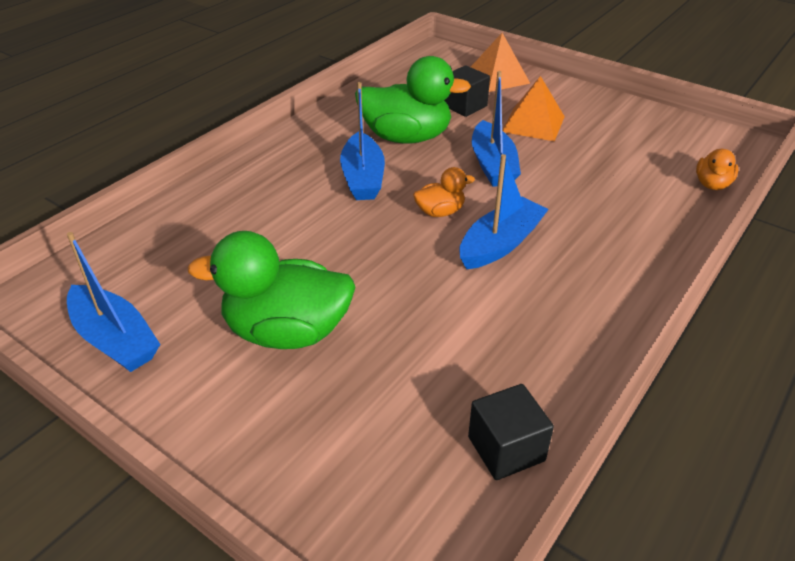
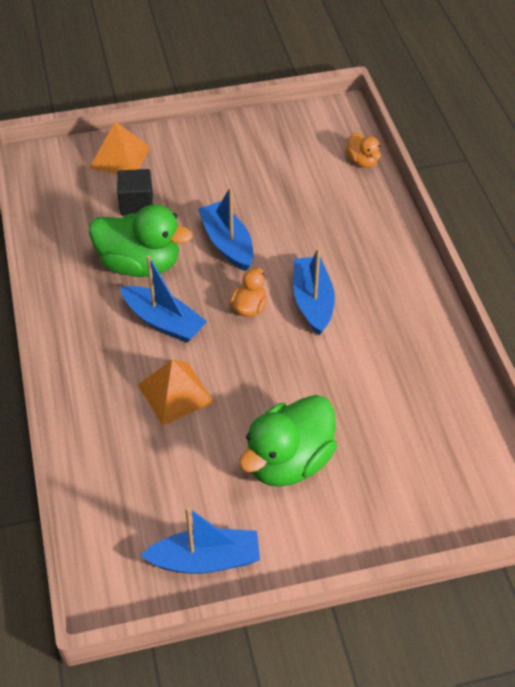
camera: 50 degrees left, 10 degrees up
(406, 137) = (140, 264): green duck -> green duck turned 60 degrees clockwise
(493, 165) = (227, 244): blue boat -> blue boat turned 150 degrees counterclockwise
(506, 449) = (469, 418): black cube -> none
(533, 123) = (203, 186): orange pyramid -> orange pyramid (175, 393)

